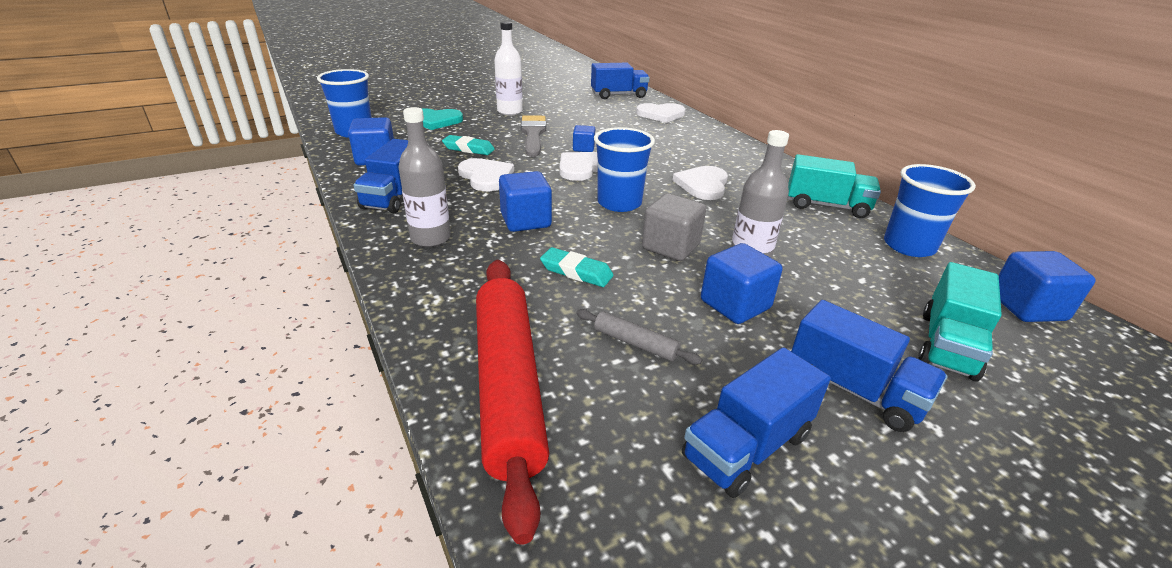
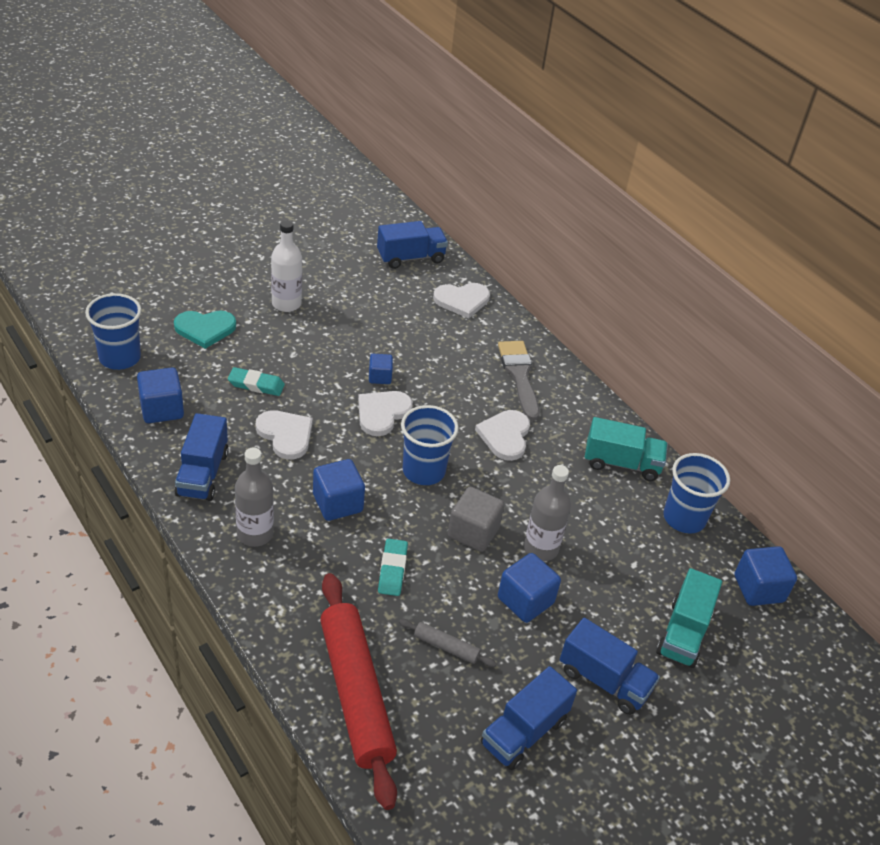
camera: 10 degrees left, 10 degrees up
(533, 134) = (321, 351): grey brush -> grey brush (519, 376)
(576, 272) = (392, 570): turquoise eraser -> turquoise eraser turned 75 degrees clockwise

